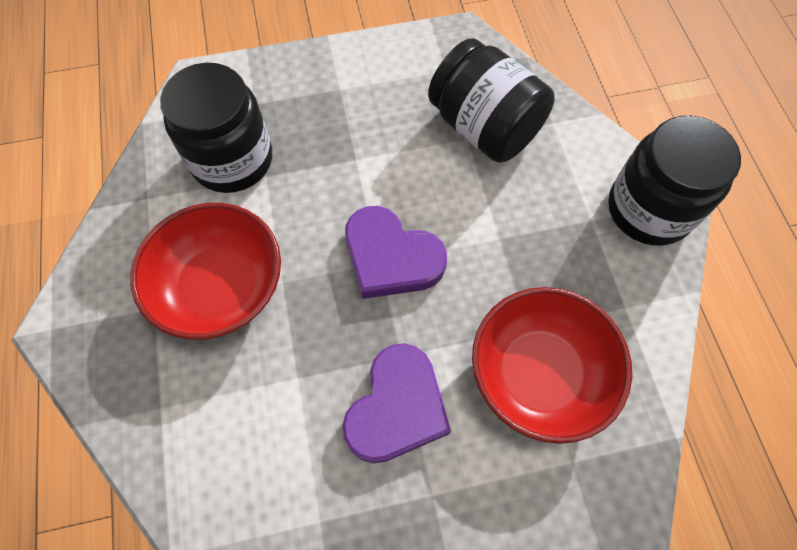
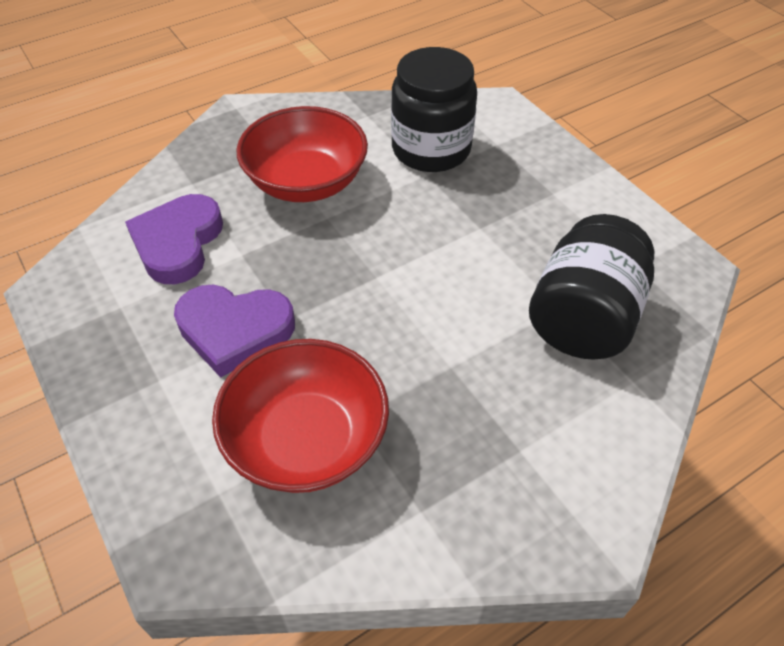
camera: 70 degrees right, 15 degrees down
(391, 257) = (386, 283): purple heart -> purple heart (178, 243)
(649, 209) = (570, 513): black jar -> none

